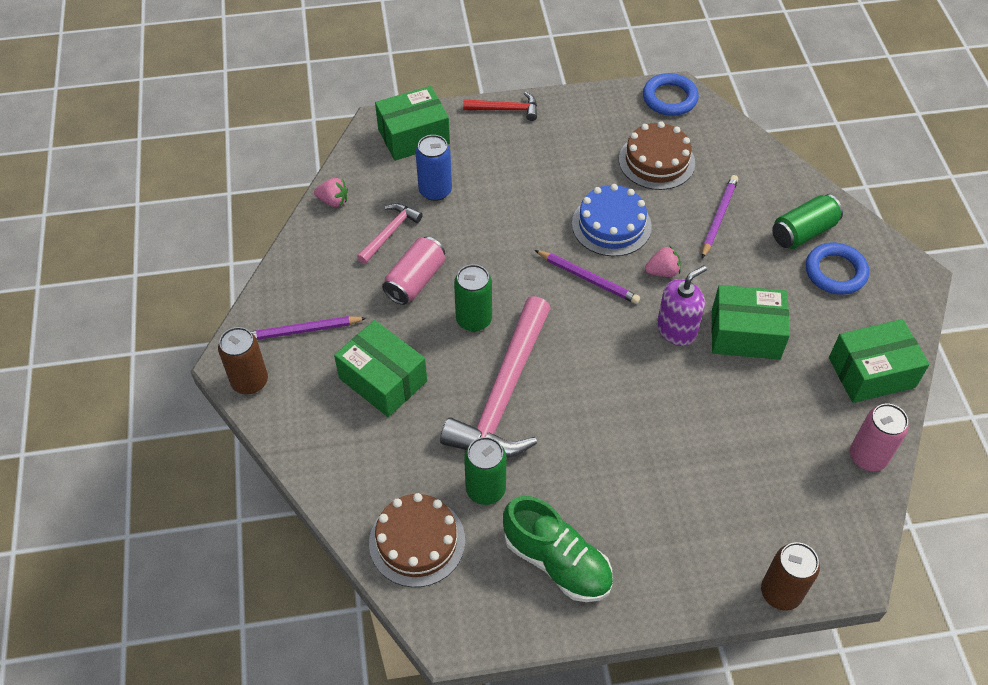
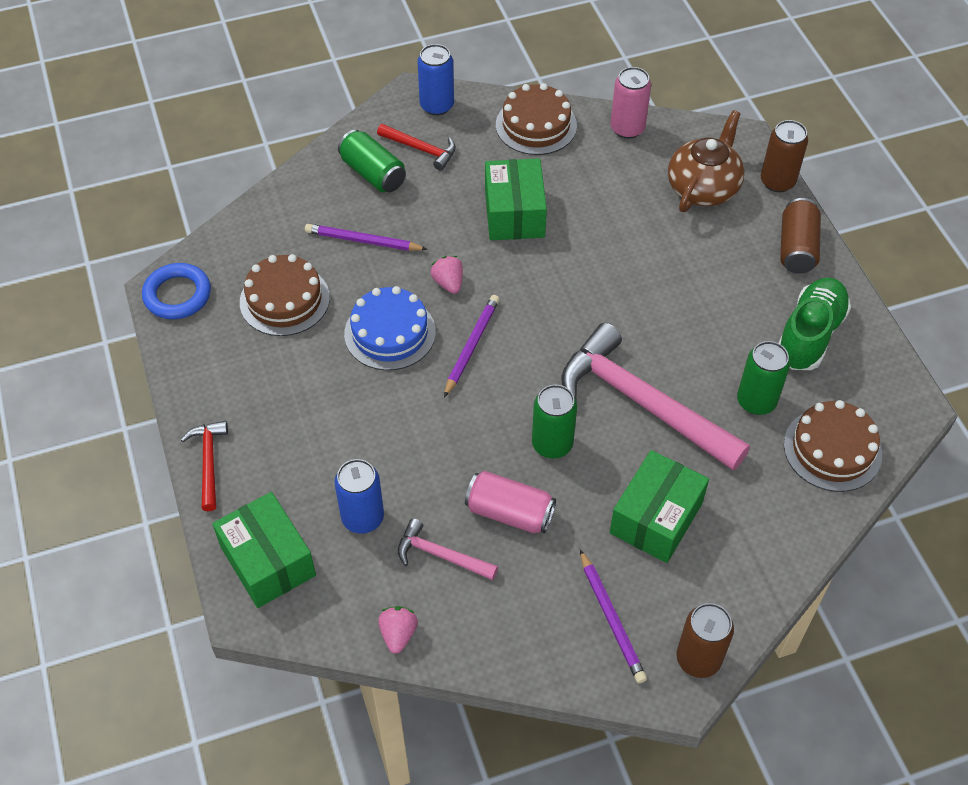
camera: 100 degrees left, 0 degrees up
(503, 394) = (642, 402): pink hammer -> pink hammer turned 150 degrees counterclockwise
(676, 330) = (522, 266): purple soap dispenser -> none
(678, 584) = (797, 248): none -> brown can
(774, 512) = (703, 188): none -> brown teapot
(835, 272) = (421, 149): blue ring -> red hammer
(871, 372) = (536, 125): green box -> brown cake
(899, 292) = (437, 105): none -> blue can

